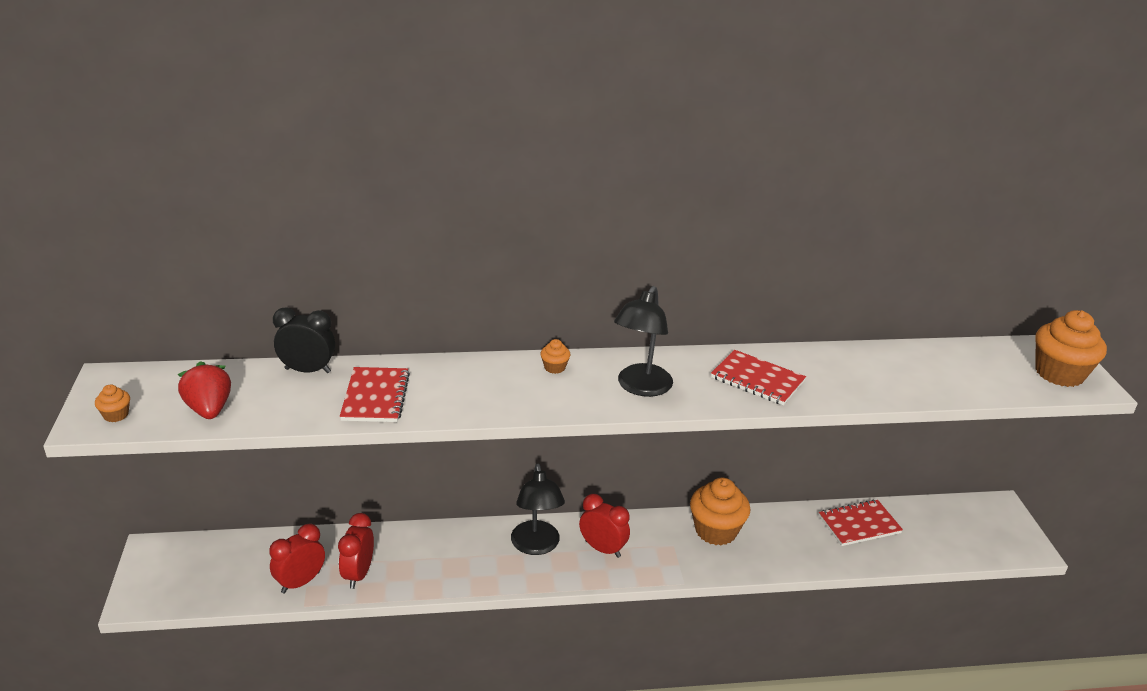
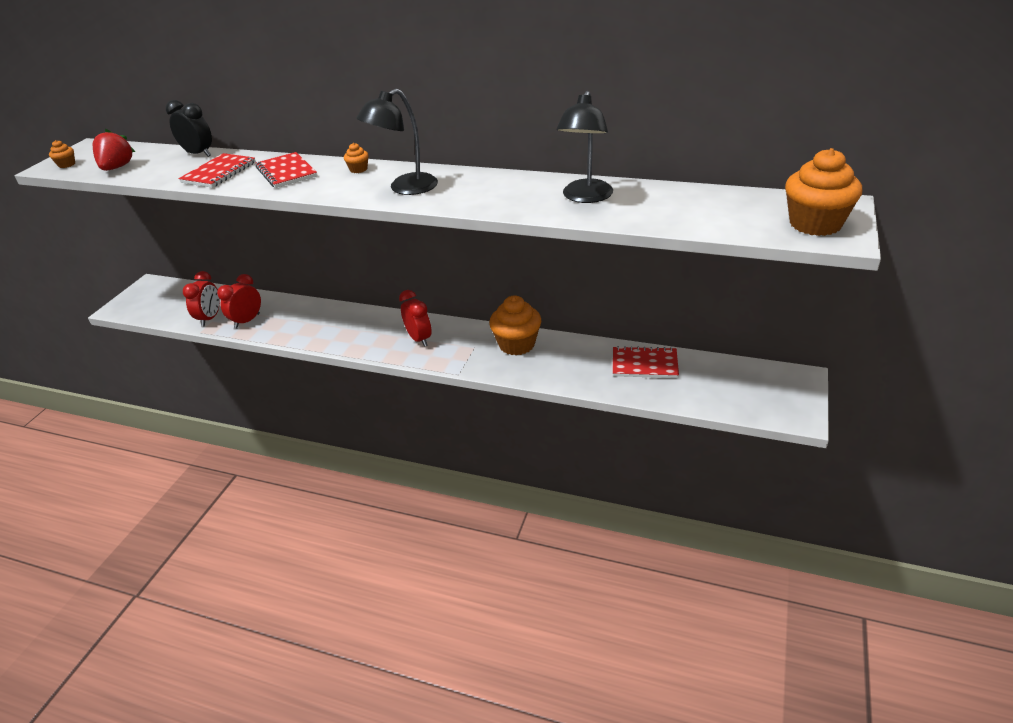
camera: 30 degrees right, 5 degrees up
(300, 582) = (210, 318): red clock -> red clock turned 120 degrees clockwise
(536, 546) = (374, 327): black lamp -> black lamp (585, 197)
(757, 380) = (506, 194): red notebook -> red notebook (286, 172)

